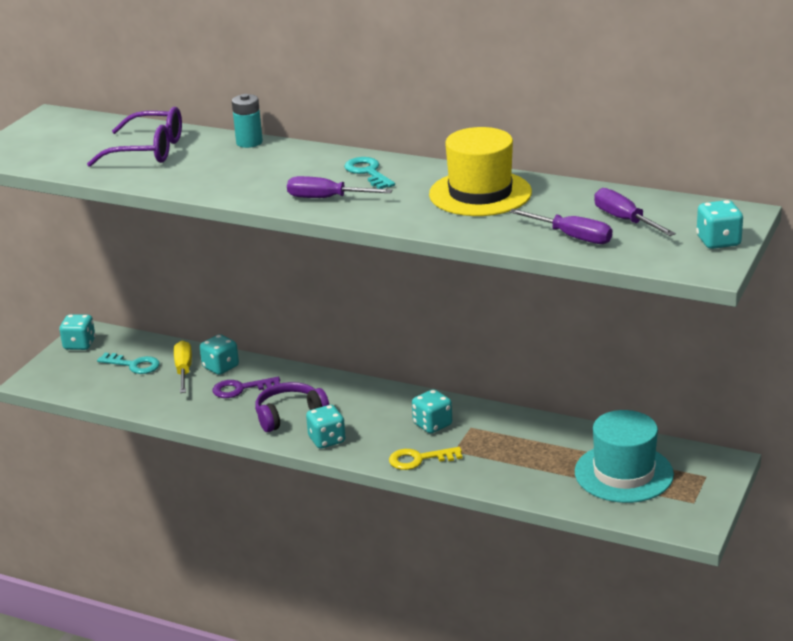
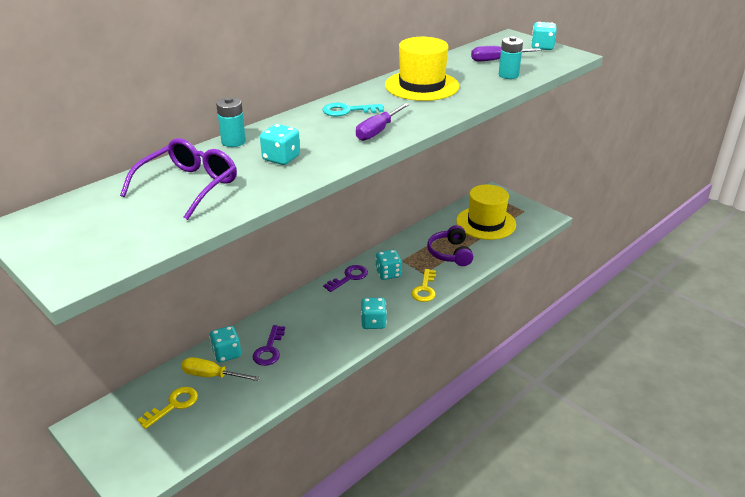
camera: 70 degrees left, 5 degrees up
(79, 344) = (99, 436): turquoise dice -> turquoise dice (281, 158)
(134, 365) = (173, 405): turquoise key -> yellow key
(289, 415) = (327, 333): purple headphones -> purple headphones (450, 253)
(404, 400) = (349, 277): none -> purple key
(572, 237) = (508, 75): purple screwdriver -> turquoise battery
(623, 473) = (486, 223): turquoise hat -> yellow hat

